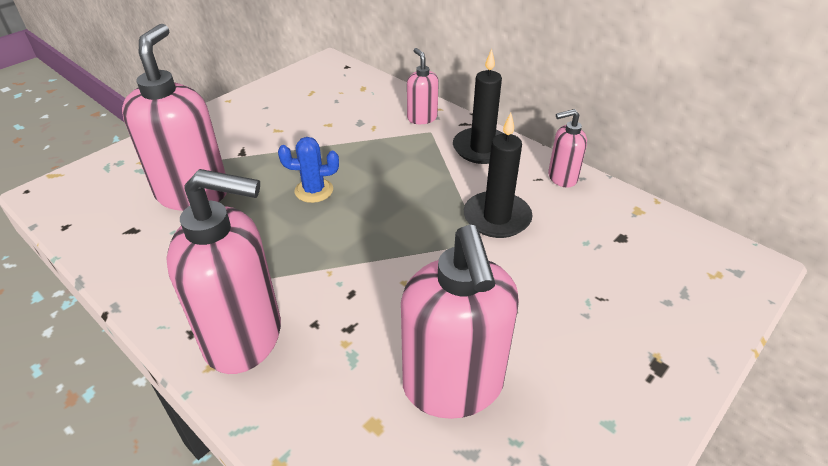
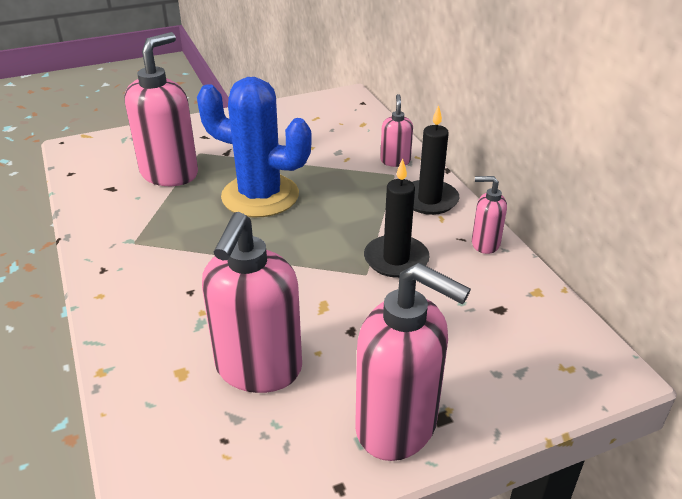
camera: 25 degrees right, 5 degrees down
(245, 337) = (135, 284): pink soap dispenser -> pink soap dispenser (397, 426)
(314, 190) = (260, 196): blue cactus -> blue cactus, size x2.25

